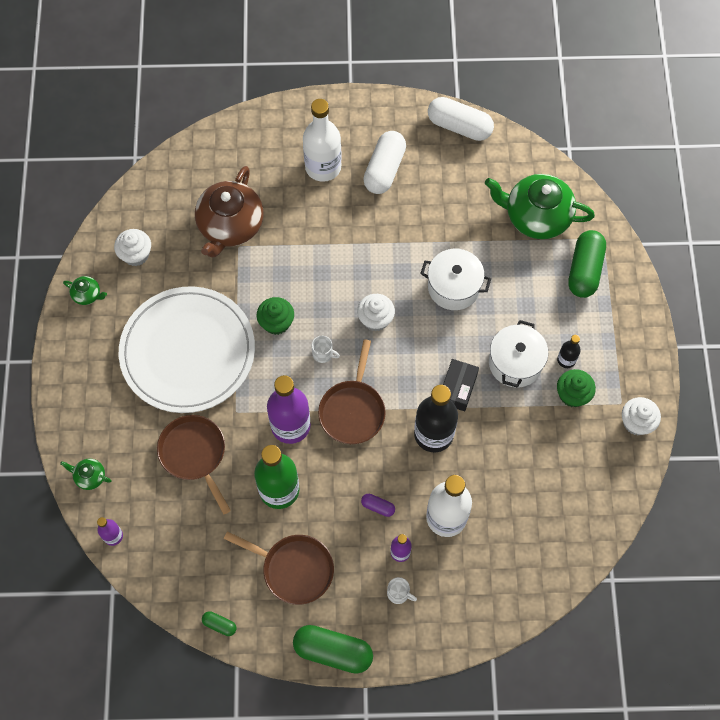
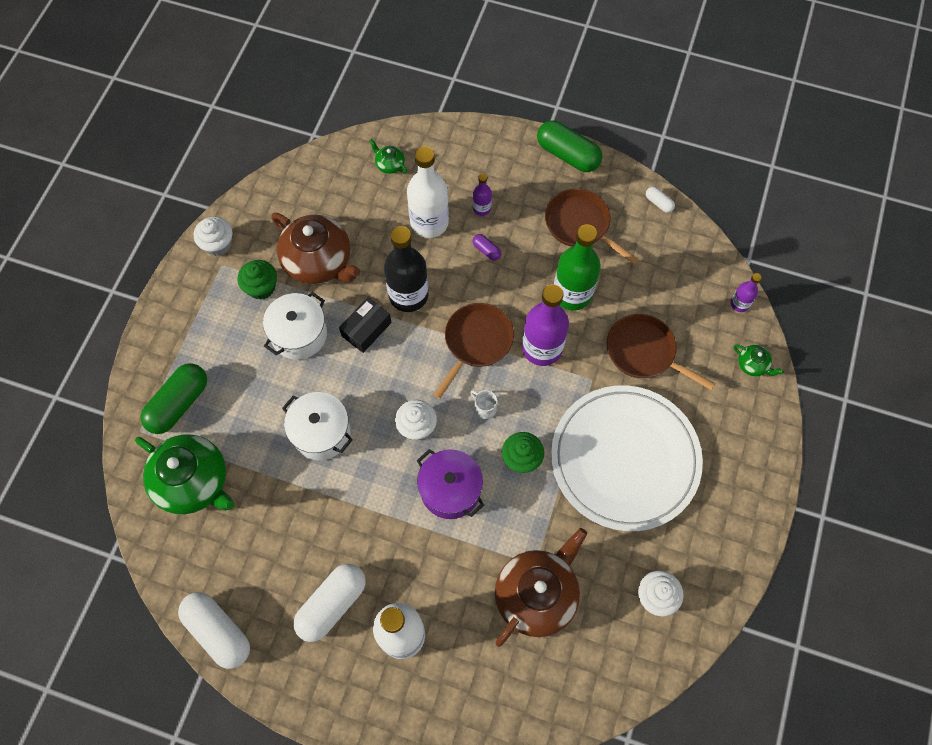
camera: 160 degrees left, 0 degrees up
(87, 294) = (722, 565): green teapot -> green teapot (389, 165)
(194, 454) = (644, 352): brown pan -> brown pan turned 135 degrees clockwise
(219, 625) = (658, 203): green capsule -> white capsule
(327, 278) = (450, 490): none -> purple pot
(398, 593) = (496, 178): white mug -> none
(533, 438) = (319, 262): none -> brown teapot
(566, 360) = (249, 321): black bottle -> none

